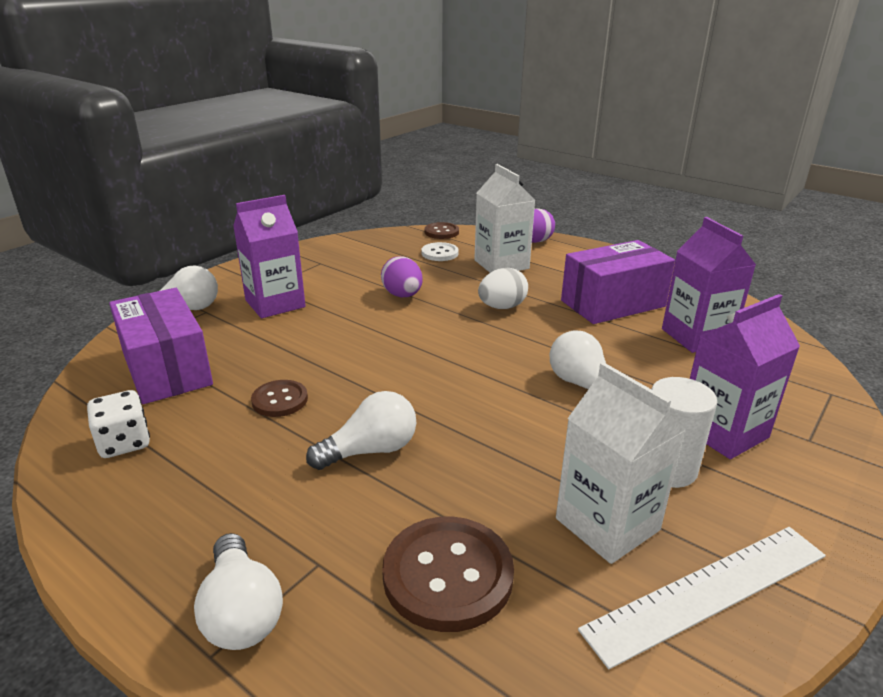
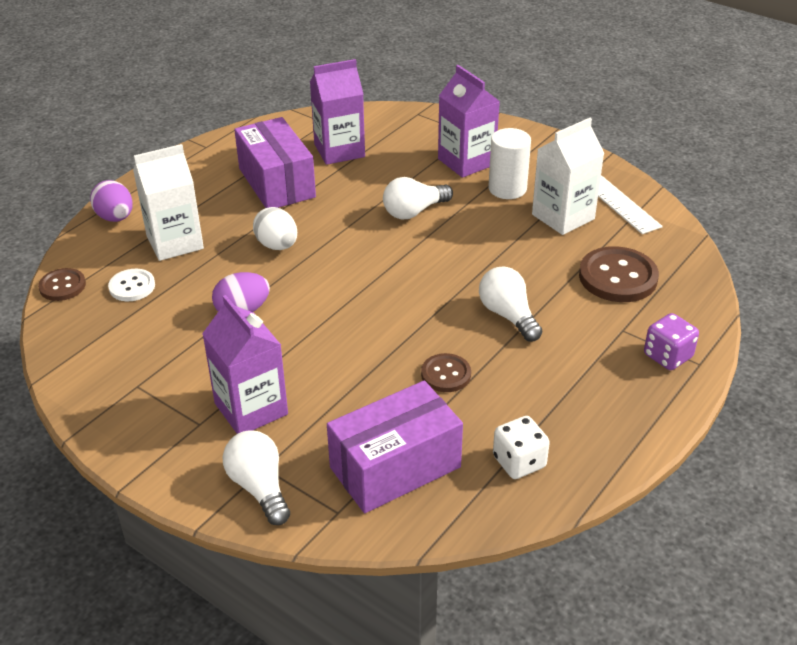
camera: 90 degrees left, 10 degrees up
(241, 612) = (667, 356): white light bulb -> purple dice

